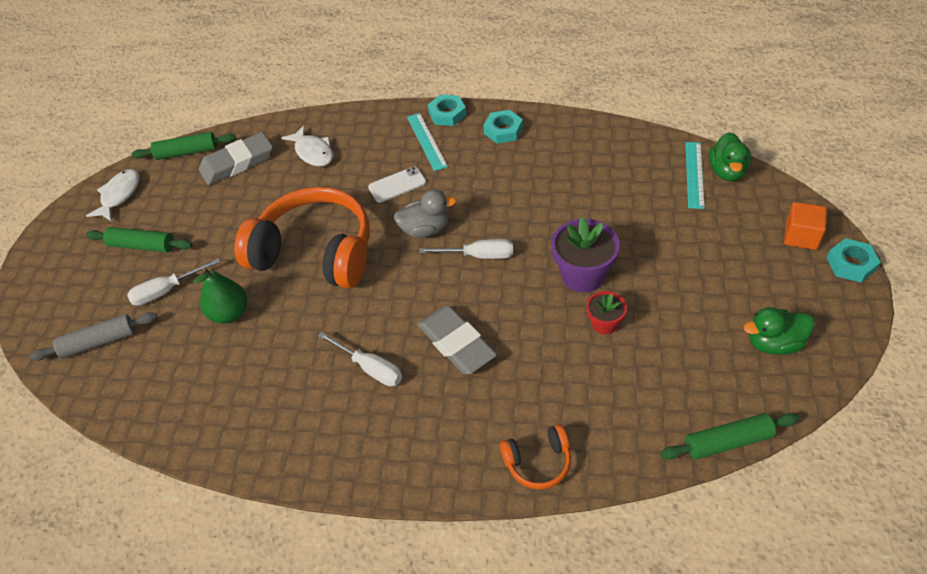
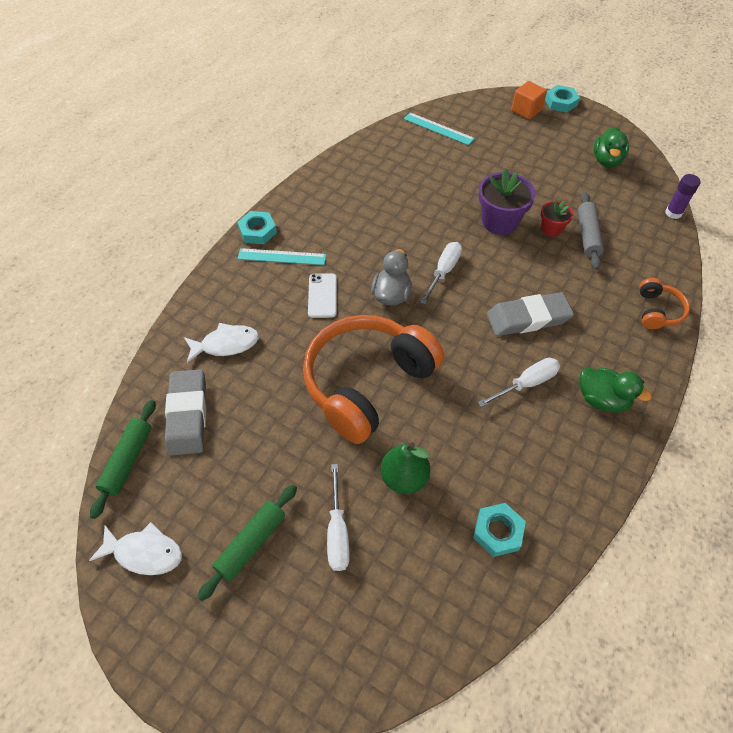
camera: 70 degrees left, 5 degrees up
(99, 342) = (374, 622): grey rolling pin -> grey rolling pin (587, 235)
(119, 195) = (144, 553): white fish -> white fish turned 150 degrees clockwise
(503, 130) = (309, 205): turquoise nut -> turquoise nut (498, 532)
(727, 171) = (446, 113): green duck -> green duck (602, 399)
(727, 441) = (673, 213): green rolling pin -> purple glue stick

